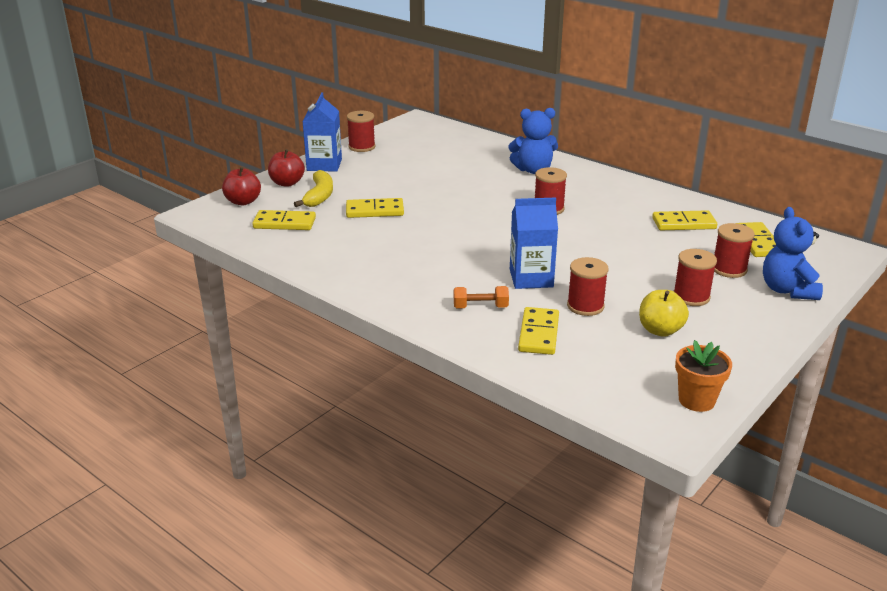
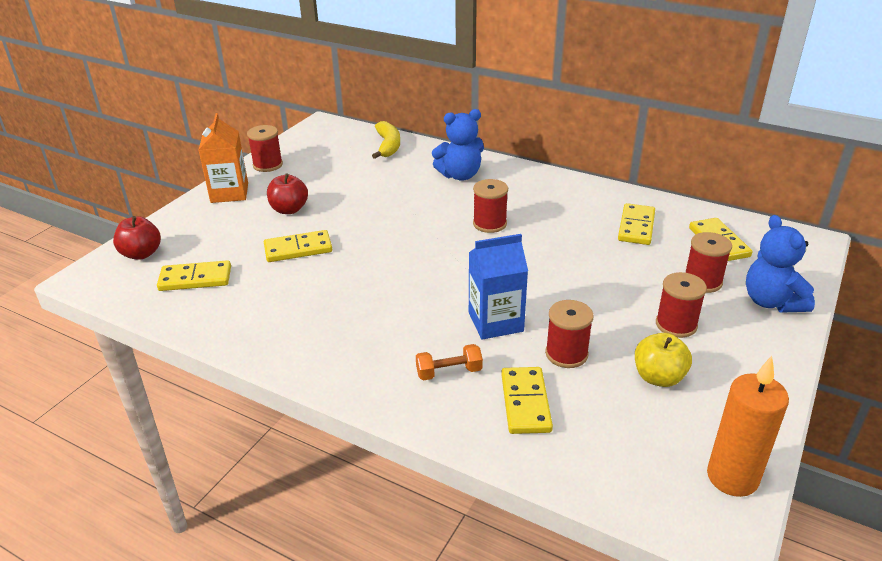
camera: 10 degrees left, 5 degrees up
(287, 183) = (190, 222): red apple -> red apple (289, 209)
(319, 196) = (231, 236): yellow banana -> yellow banana (388, 146)
(324, 165) = (229, 193): blue carton -> orange carton
(683, 223) = (636, 227): yellow domino -> yellow domino turned 60 degrees counterclockwise
(696, 400) = (732, 477): orange flower pot -> orange candle

